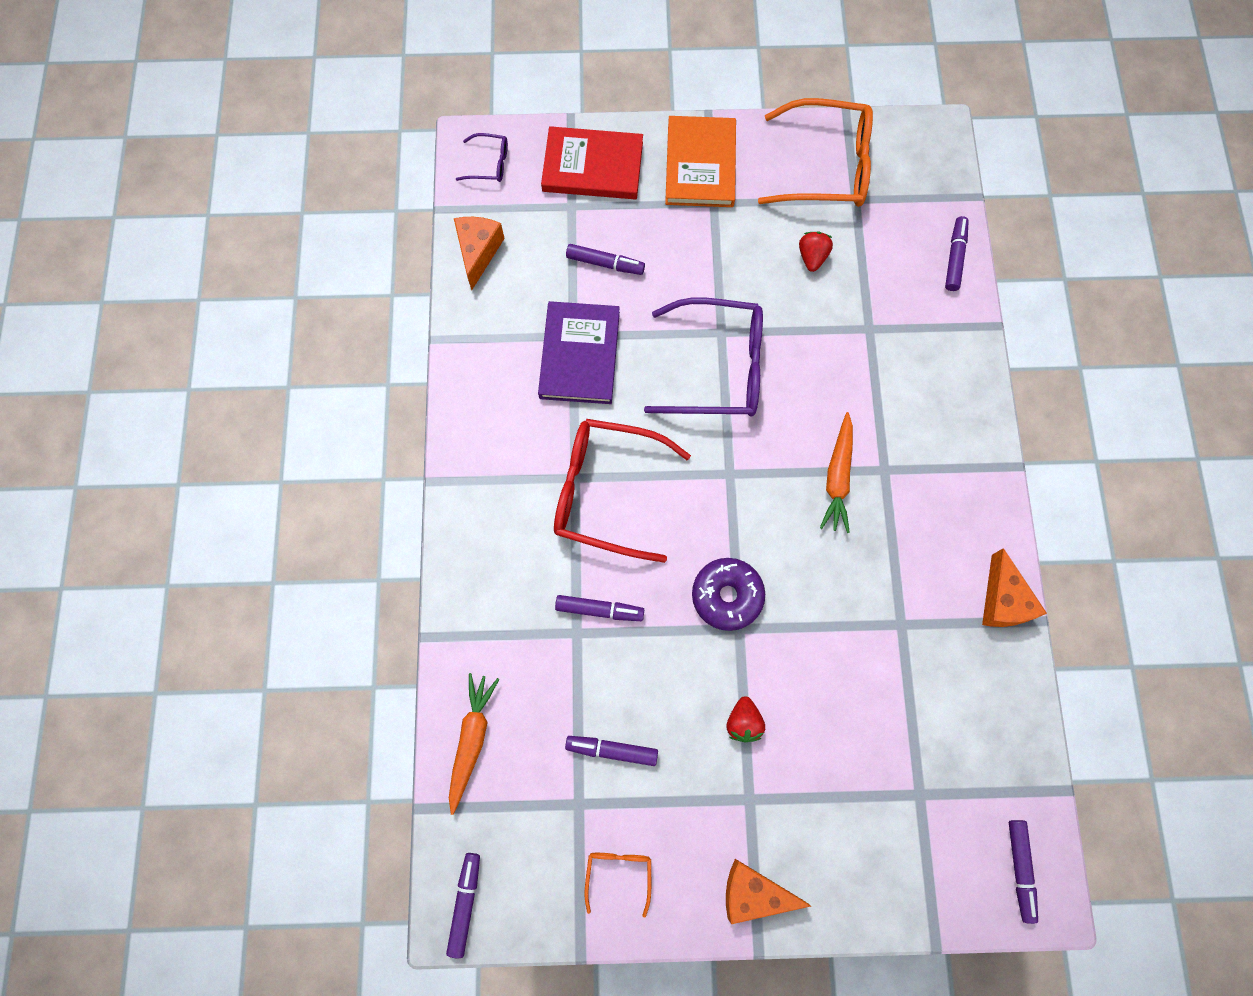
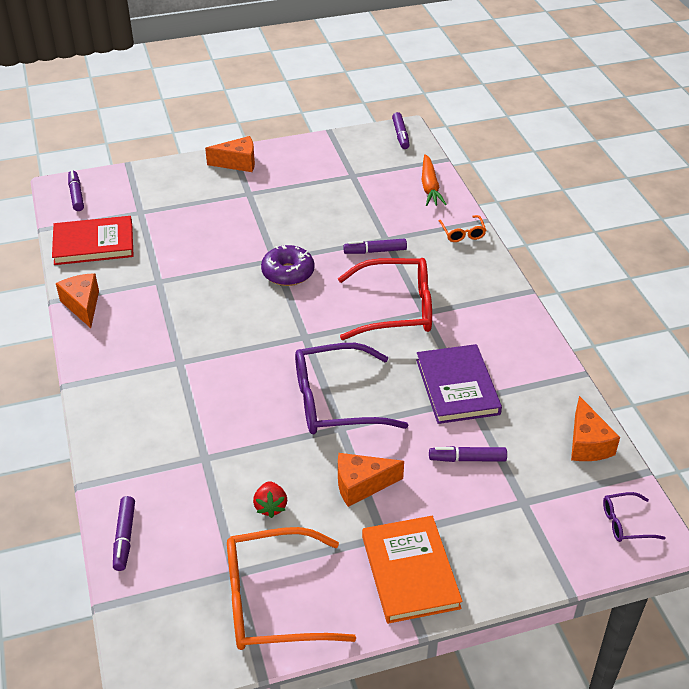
camera: 165 degrees right, 30 degrees down
(592, 166) = (521, 544): red book -> red book (93, 243)
(612, 750) = (341, 197): purple marker -> none
(618, 875) = (318, 156): orange glasses -> orange glasses (462, 233)
(719, 259) = (361, 485): none -> orange cheese
(743, 722) = (261, 221): red strawberry -> none
(837, 477) = (218, 350): orange carrot -> none

